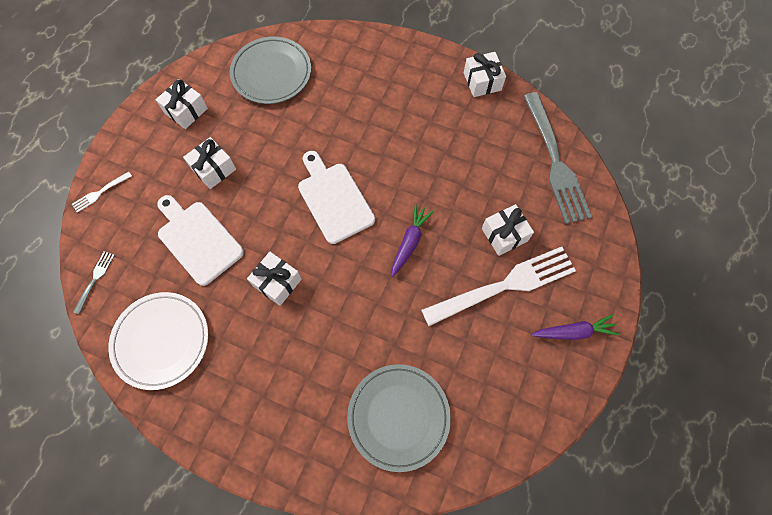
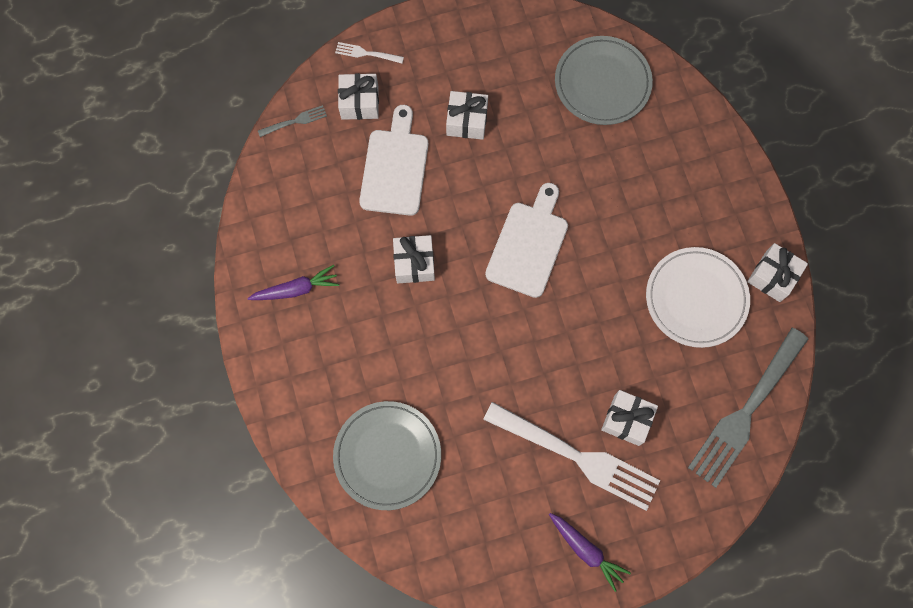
camera: 50 degrees right, 5 degrees up
(161, 341) = (292, 217): white plate -> white plate (696, 298)
(186, 111) = (499, 47): white gift -> white gift (359, 102)
(409, 242) = (545, 342): purple carrot -> purple carrot (296, 289)

